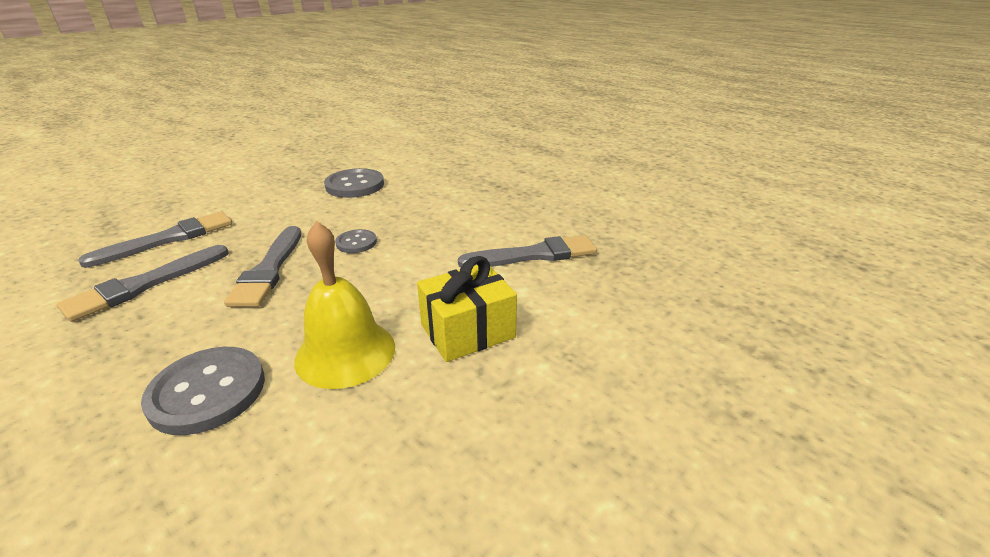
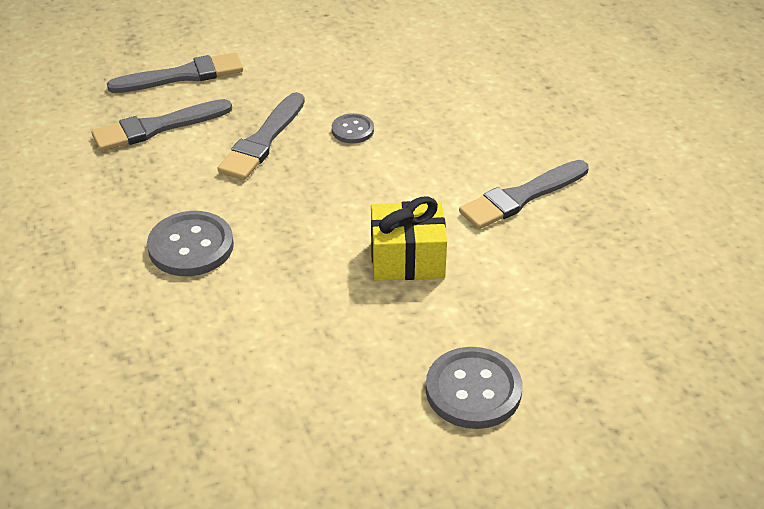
camera: 25 degrees right, 10 degrees up
(345, 352) = (299, 246): yellow bell -> none
(355, 185) = (383, 44): grey button -> grey button (473, 390)
(534, 255) = (521, 197): grey brush -> grey brush turned 135 degrees clockwise

